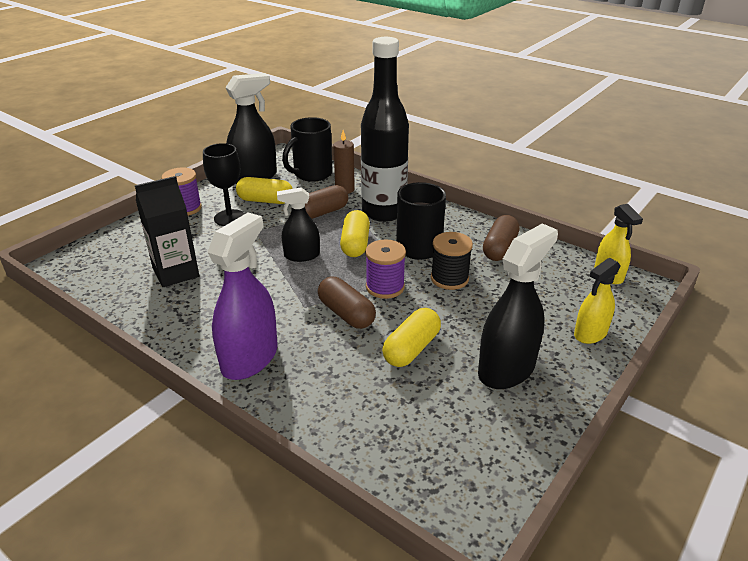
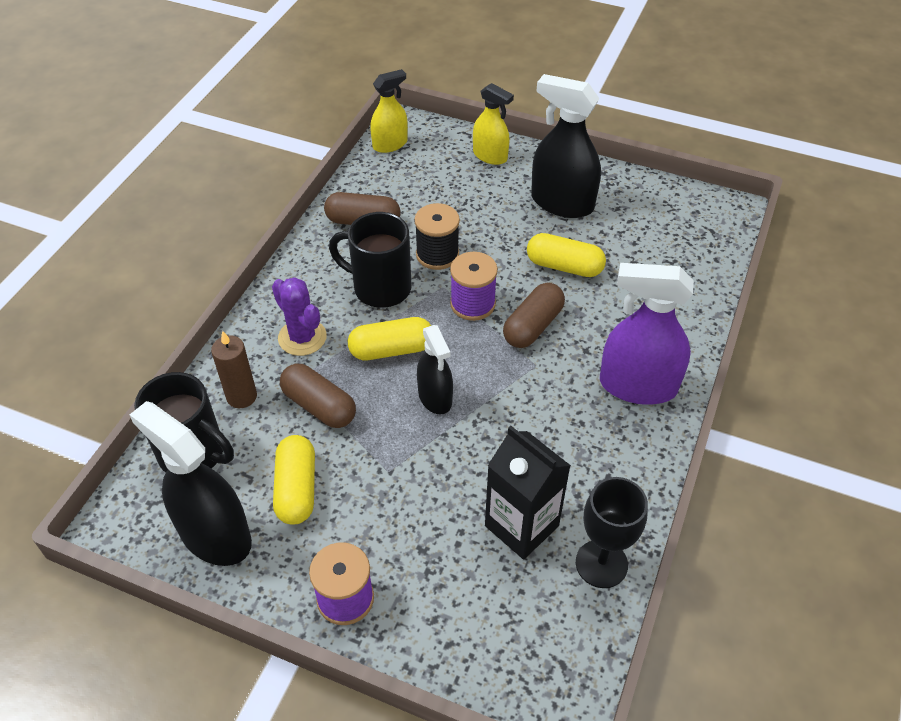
camera: 105 degrees left, 15 degrees up
(229, 218) = (361, 518): black goblet -> black goblet (601, 564)
(383, 212) = (302, 337): black bottle -> purple cactus

